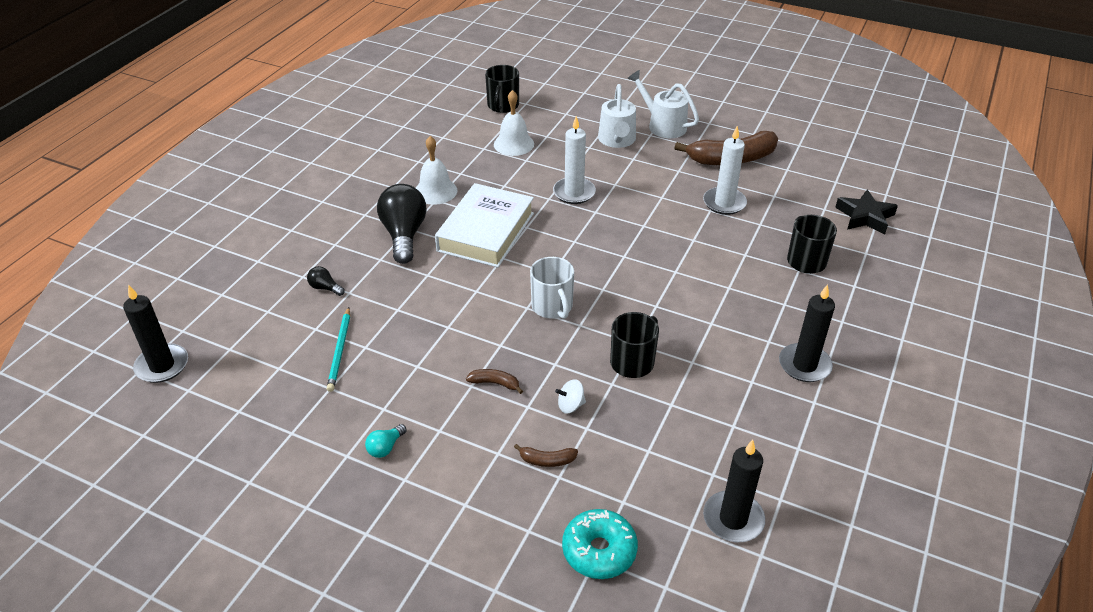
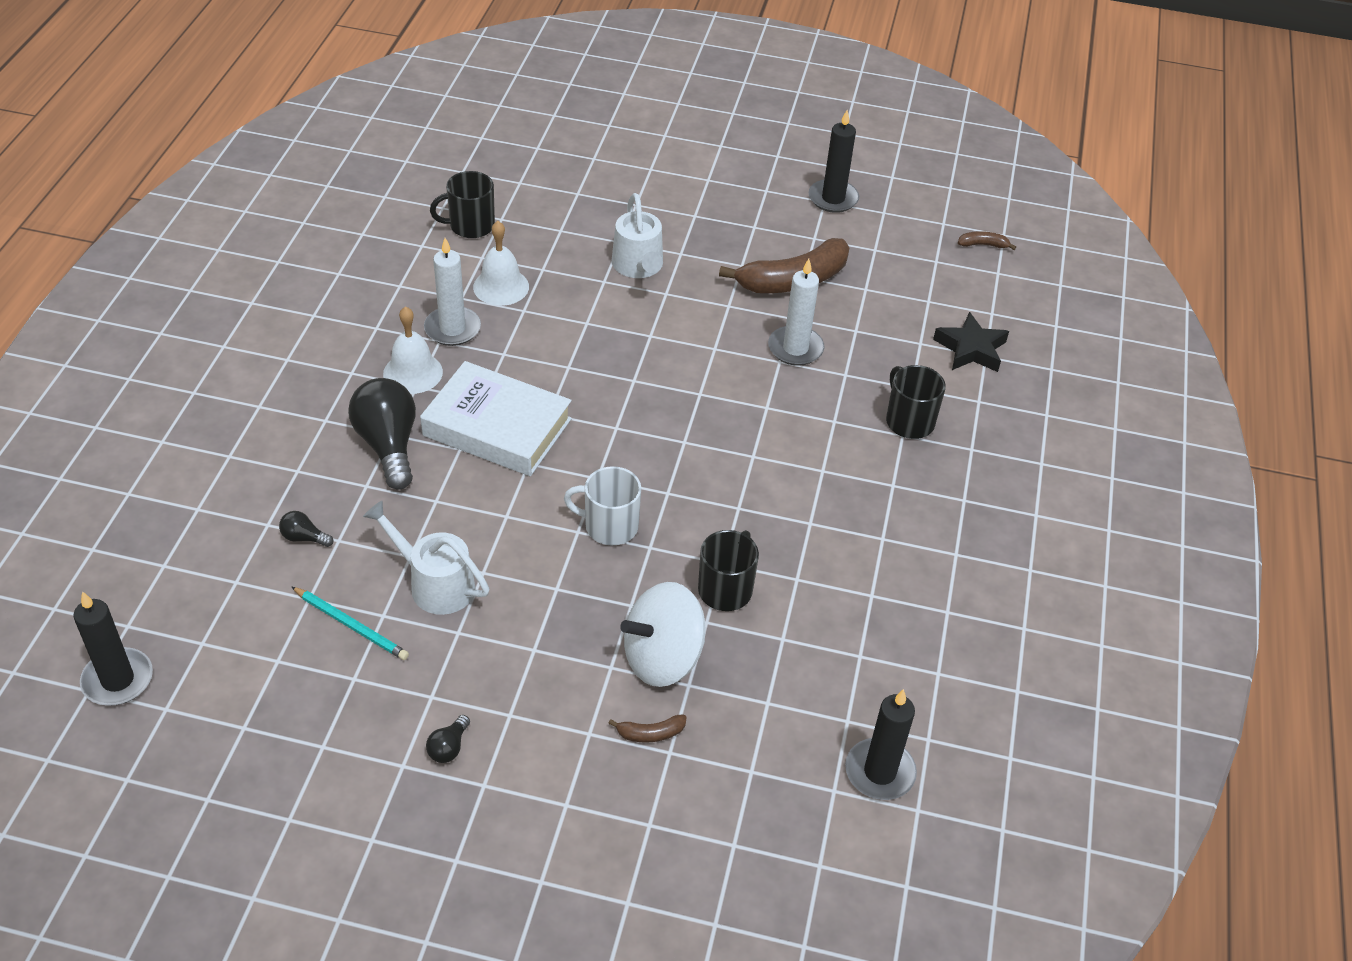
camera: 15 degrees left, 5 degrees up
(340, 351) = (351, 625): turquoise pencil -> turquoise pencil turned 45 degrees counterclockwise
(385, 447) = (449, 747): turquoise light bulb -> black light bulb
(486, 232) = (497, 427): white book -> white book turned 75 degrees counterclockwise
(495, 383) = (563, 642): brown banana -> brown banana (983, 245)
(503, 106) = (470, 226): black mug -> black mug turned 75 degrees clockwise
(552, 307) = (609, 526): white mug -> white mug turned 135 degrees clockwise
(570, 405) = (663, 658): white spinning top -> white spinning top, size x2.37
(574, 193) = (599, 354): white candle -> white candle (452, 329)
(599, 550) = (736, 835): turquoise donut -> none
(662, 125) = (694, 236): white watering can -> white watering can (434, 583)
(804, 365) = (929, 565): black candle -> black candle (833, 198)

